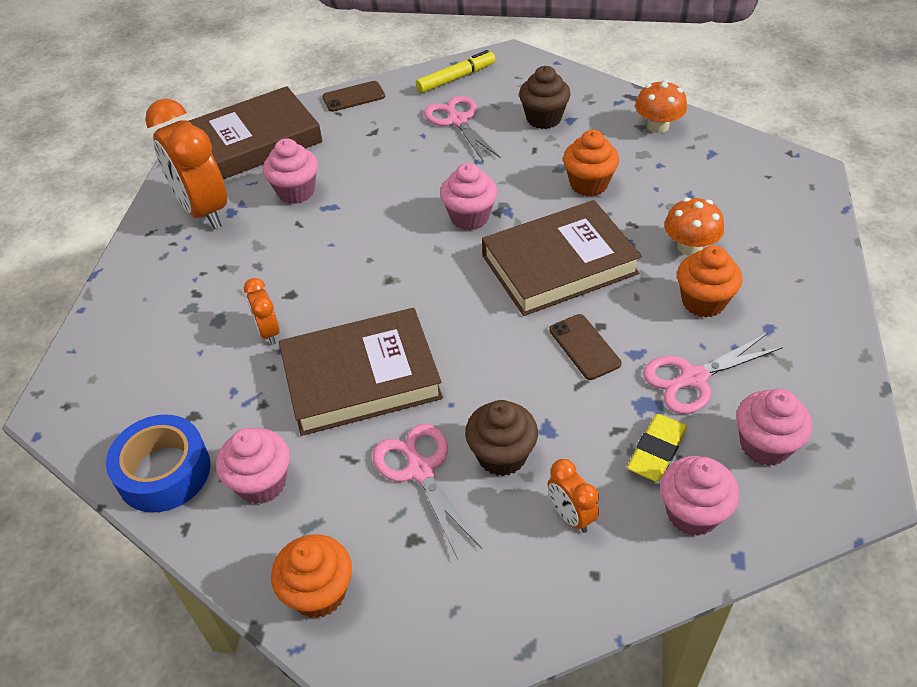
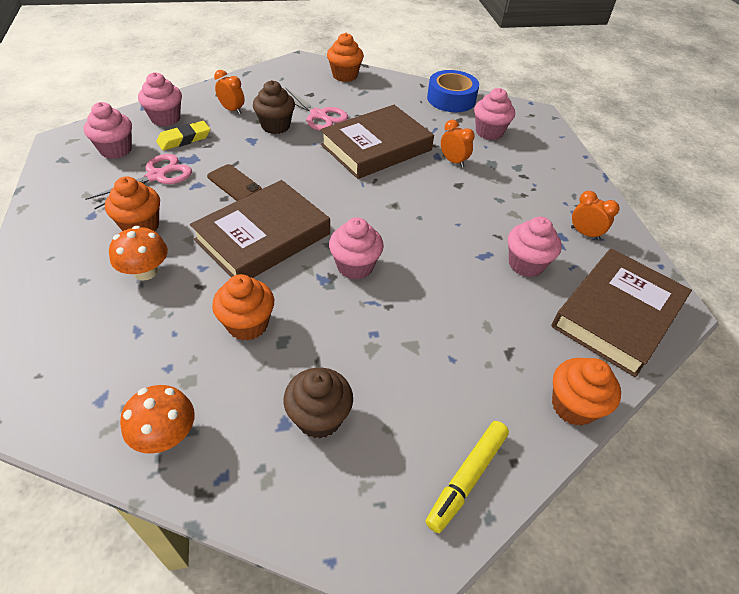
camera: 155 degrees right, 0 degrees up
(203, 210) = (585, 233): orange clock -> orange clock, size x0.47
(261, 483) = (398, 101): pink cupcake -> pink cupcake (489, 132)
(353, 97) = (573, 406): brown phone -> orange cupcake
(457, 120) = (424, 391): pink scissors -> none
(656, 451) = (184, 139): yellow eraser -> yellow eraser turned 45 degrees clockwise

